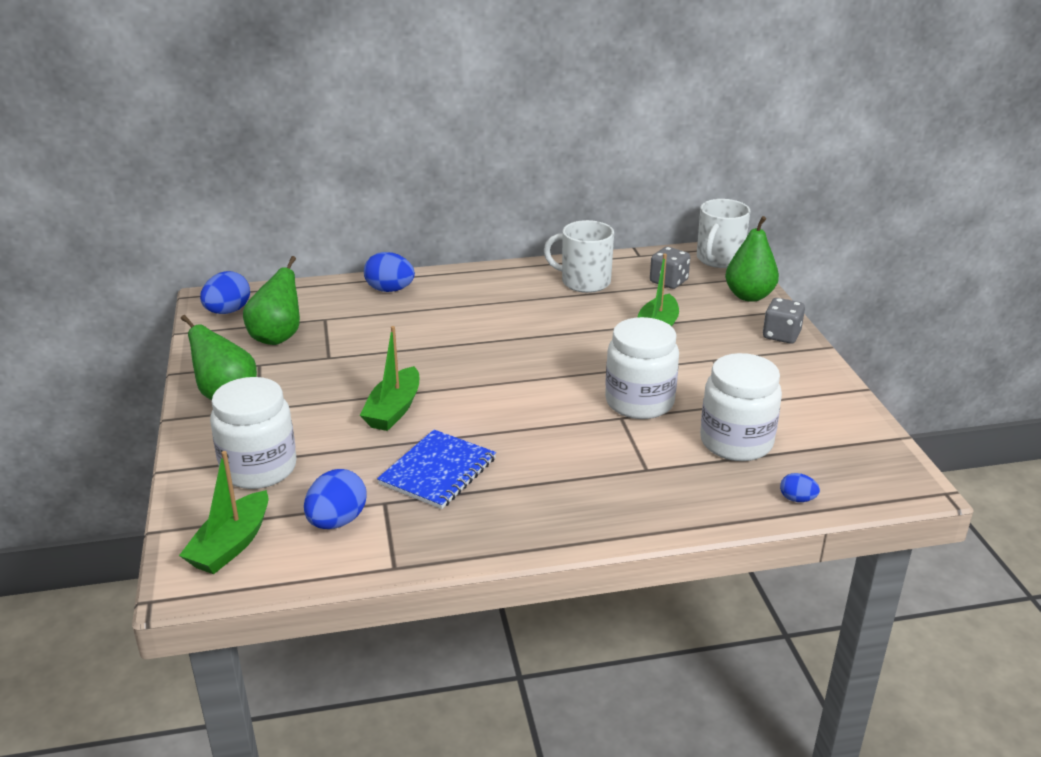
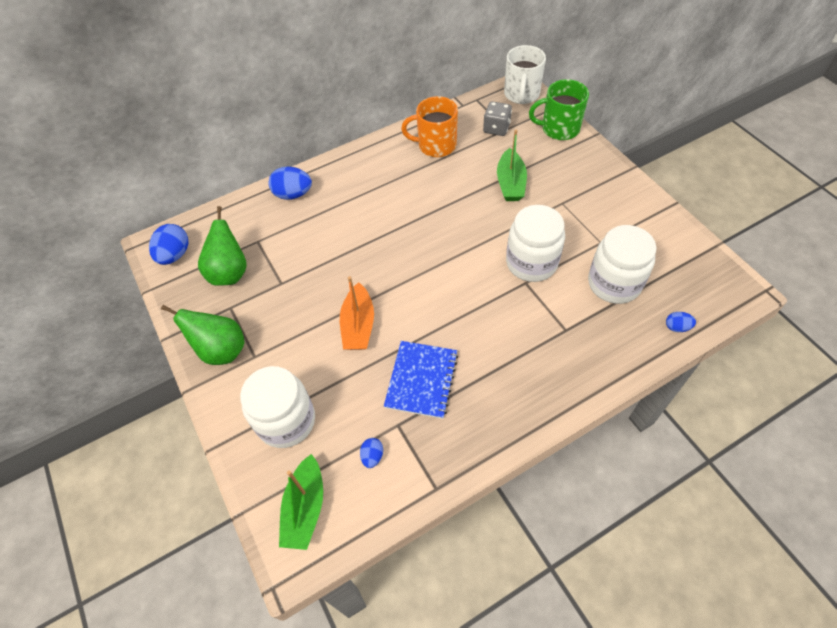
camera: 15 degrees left, 25 degrees up
(337, 521) = (372, 456): blue egg -> blue egg, size x0.54
(394, 410) = (358, 325): green boat -> orange boat
(584, 282) = (436, 145): white mug -> orange mug
(749, 296) = (559, 128): green pear -> green mug
(781, 335) = (598, 164): grey dice -> none

